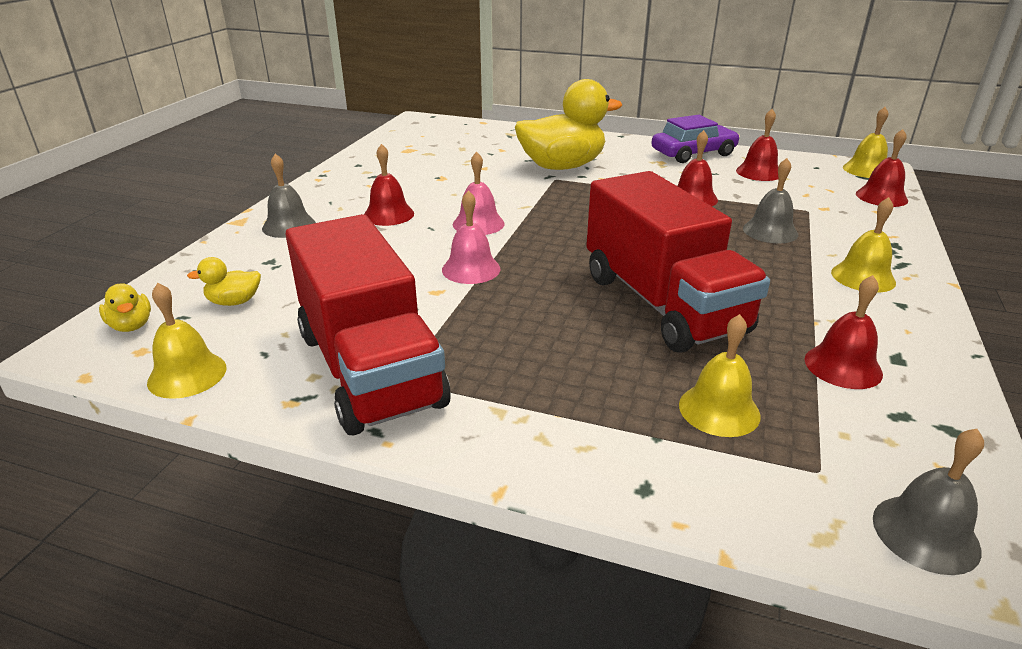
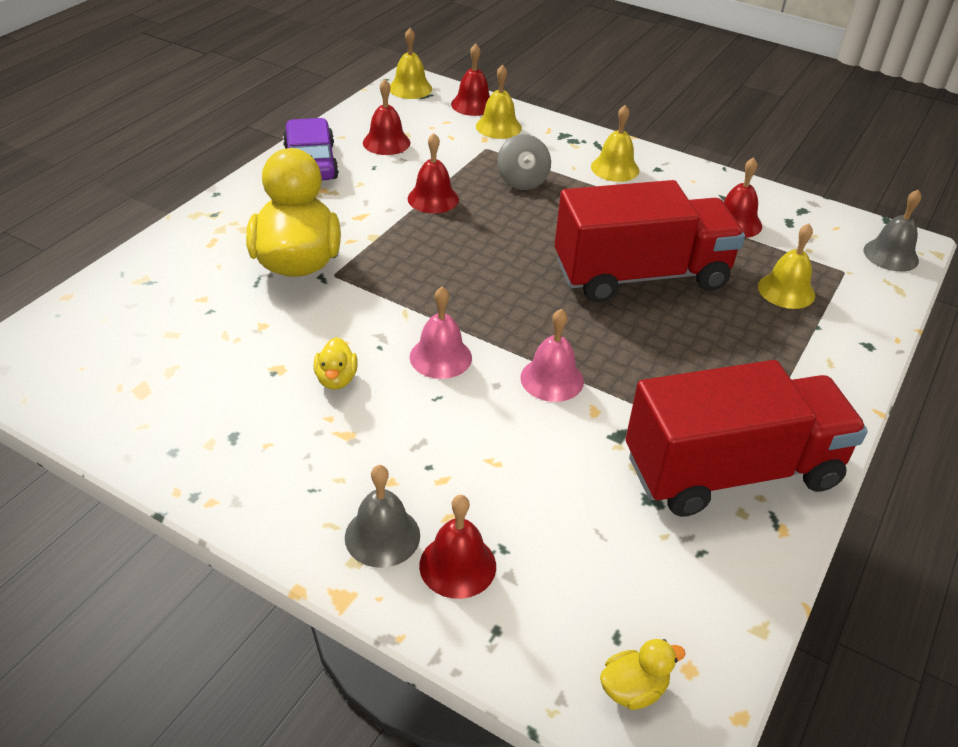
camera: 80 degrees left, 10 degrees up
(187, 374) = (738, 616): yellow bell -> yellow bell (498, 127)
(234, 302) = (589, 585): yellow duck -> yellow duck (336, 379)
(388, 214) = (383, 431): red bell -> red bell (457, 565)
(770, 231) = (522, 181): grey bell -> grey spinning top

